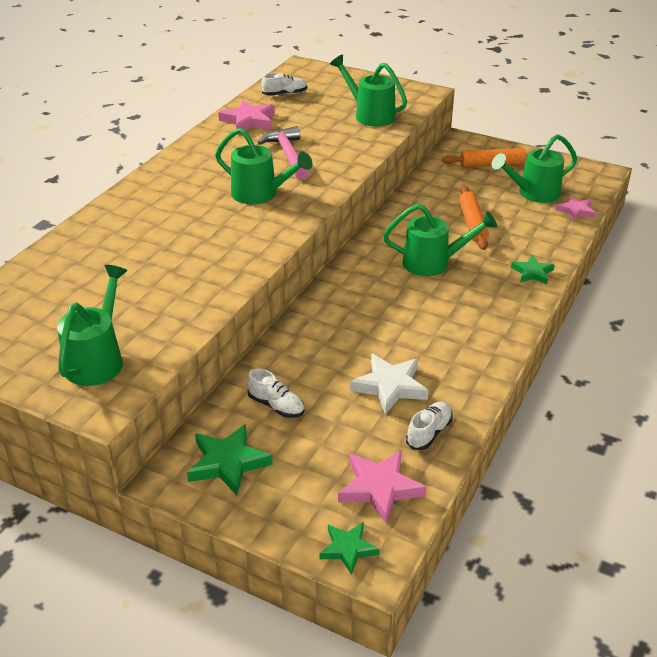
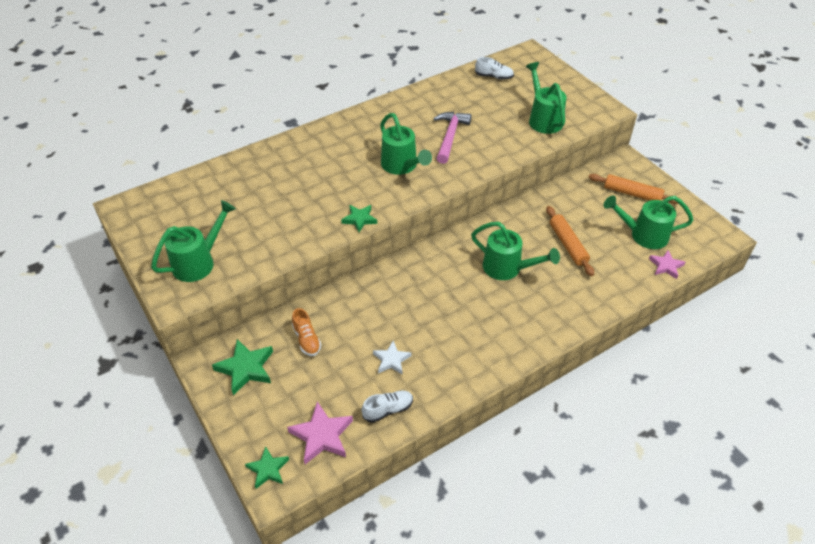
camera: 30 degrees right, 10 degrees up
(248, 121) = (447, 94): pink star -> none
(276, 406) = (306, 339): white shoe -> orange shoe
(390, 386) = (391, 360): white star -> white star, size x0.64
(472, 223) = (568, 244): orange rolling pin -> orange rolling pin turned 45 degrees counterclockwise
(532, 273) = (577, 309): green star -> green star (359, 219)

